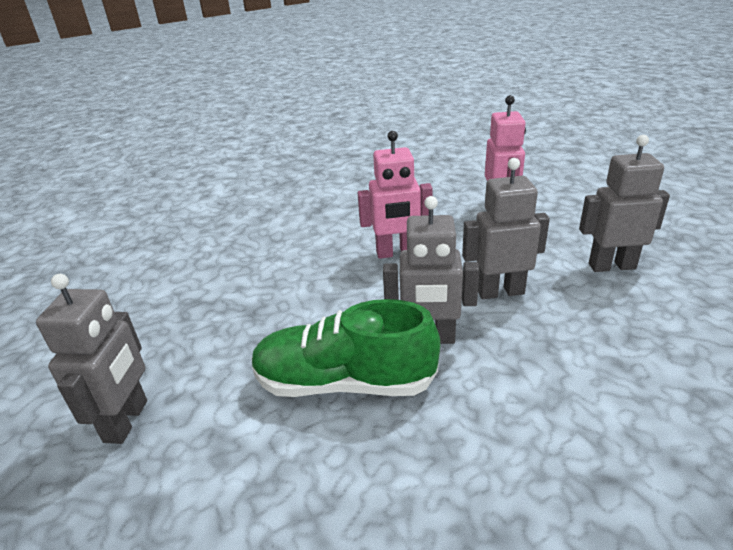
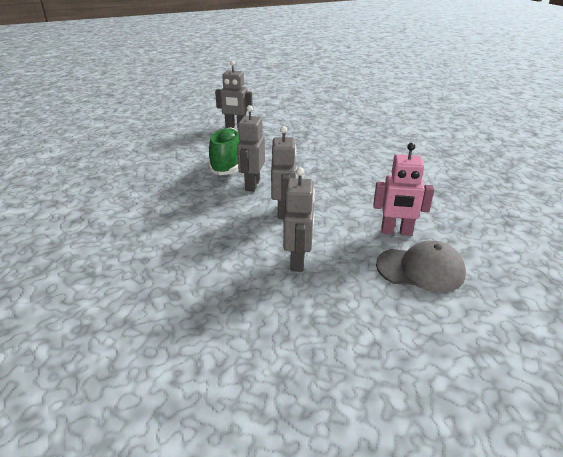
camera: 95 degrees right, 0 degrees up
(396, 253) = (337, 184): pink robot -> none
(561, 196) = (420, 269): none -> grey cap

